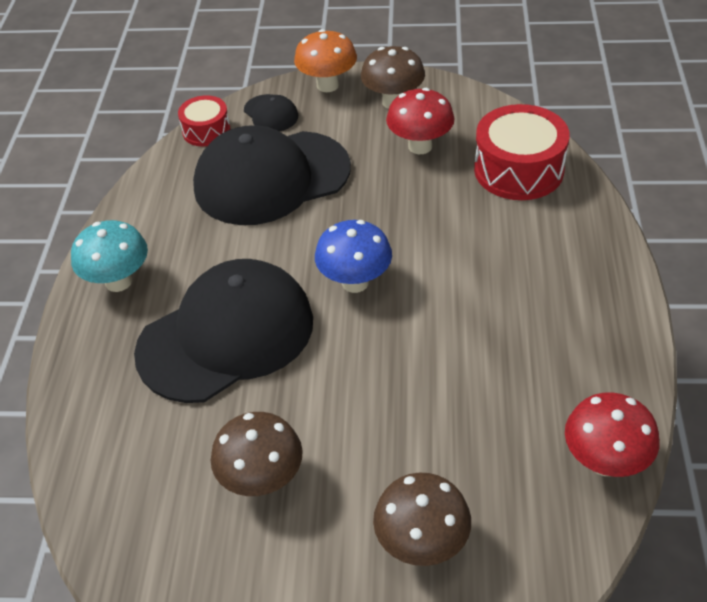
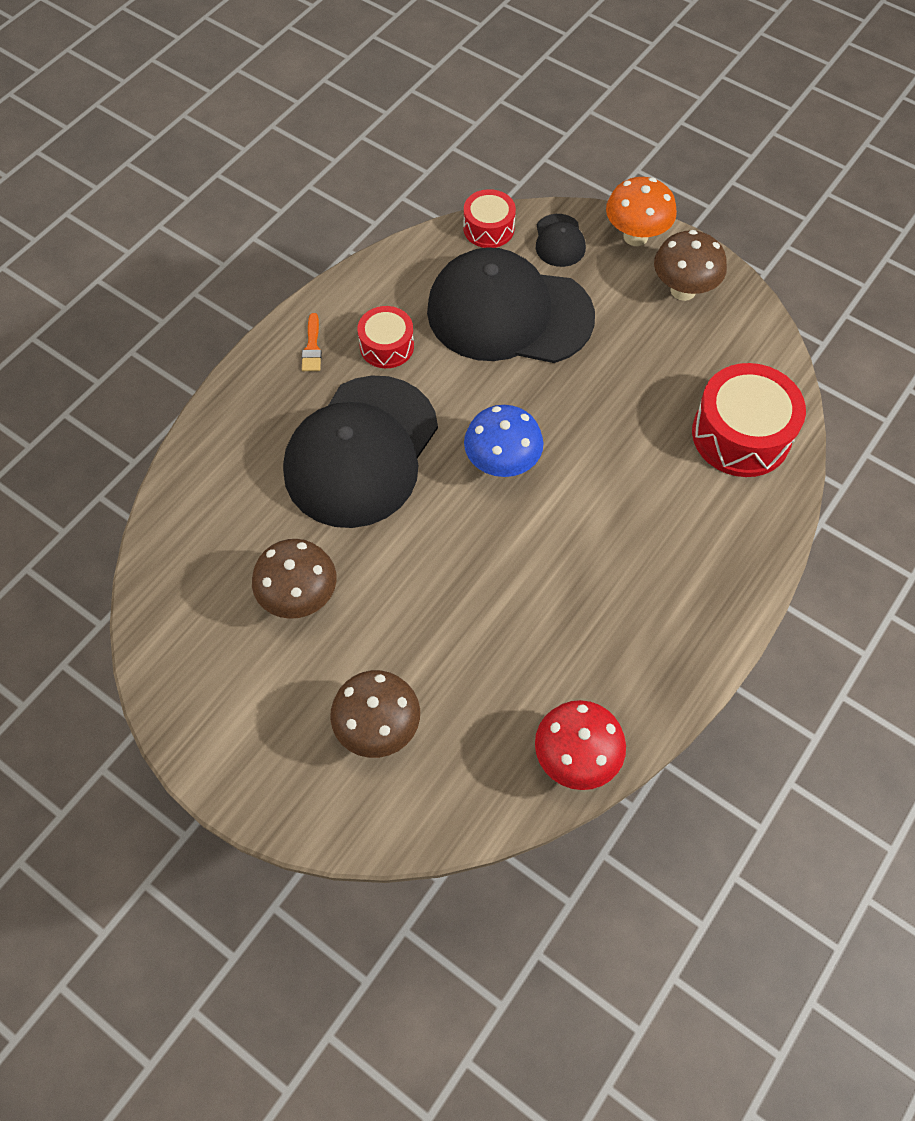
camera: 30 degrees right, 15 degrees up
(118, 281) = (312, 347): turquoise mushroom -> orange brush
(186, 248) = (386, 346): none -> red drum
(226, 336) = (361, 451): black cap -> black cap turned 120 degrees clockwise
(420, 146) = (669, 355): red mushroom -> none

